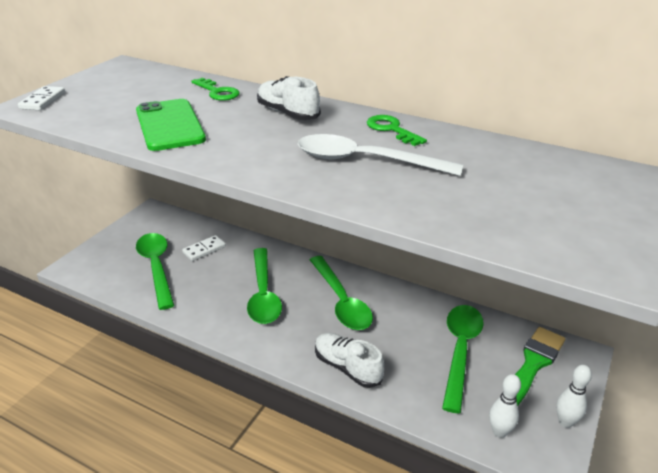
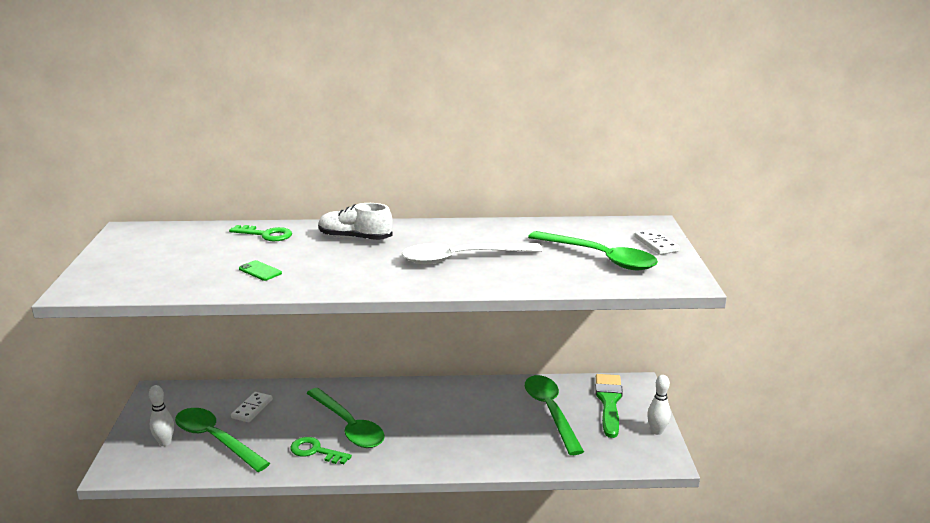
camera: 30 degrees left, 10 degrees down
(43, 100) = (91, 280): white domino -> white domino (656, 244)
(170, 125) = (260, 271): green phone -> green phone, size x0.42
(341, 301) = (424, 408): green spoon -> green spoon (599, 258)
(347, 367) = (472, 455): white shoe -> none
(391, 129) = (455, 231): green key -> green key (315, 451)
(499, 432) = (618, 454): white bowling pin -> white bowling pin (165, 442)

